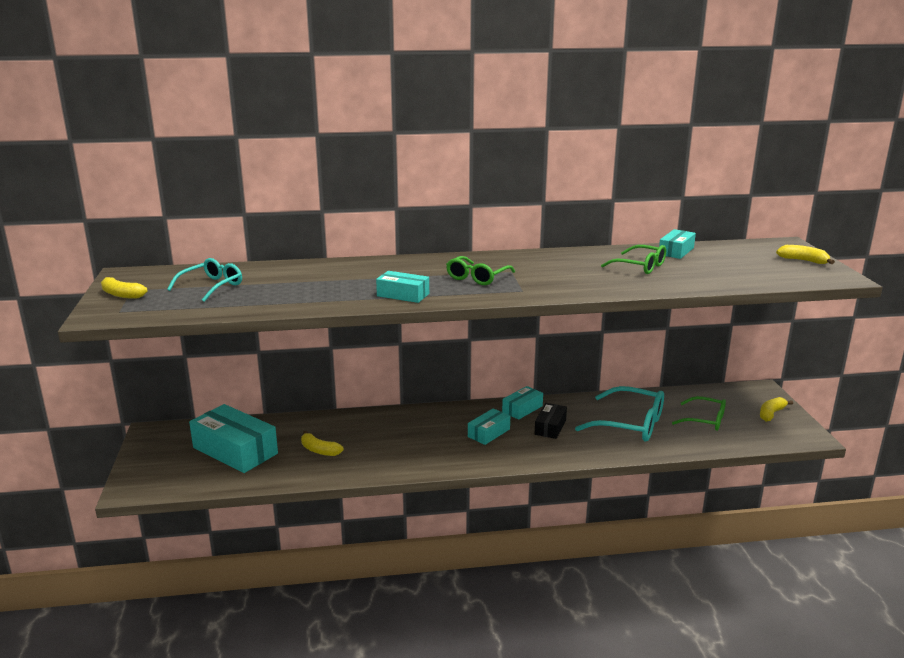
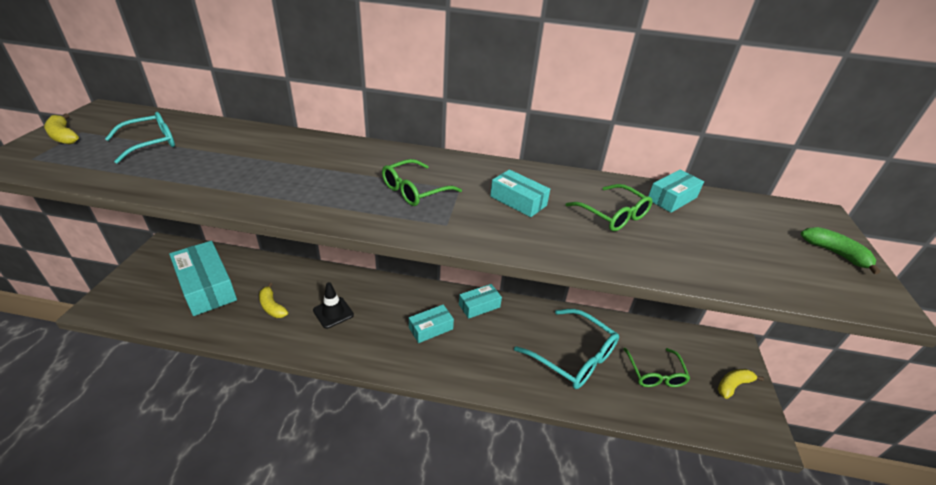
camera: 15 degrees right, 15 degrees up
(385, 442) = (333, 312): none -> black traffic cone
(403, 295) = (312, 200): turquoise box -> turquoise box (518, 201)
(550, 427) = (492, 337): black box -> none
(705, 420) = (655, 374): green glasses -> green glasses turned 45 degrees clockwise
(803, 261) = (835, 253): yellow banana -> green banana

